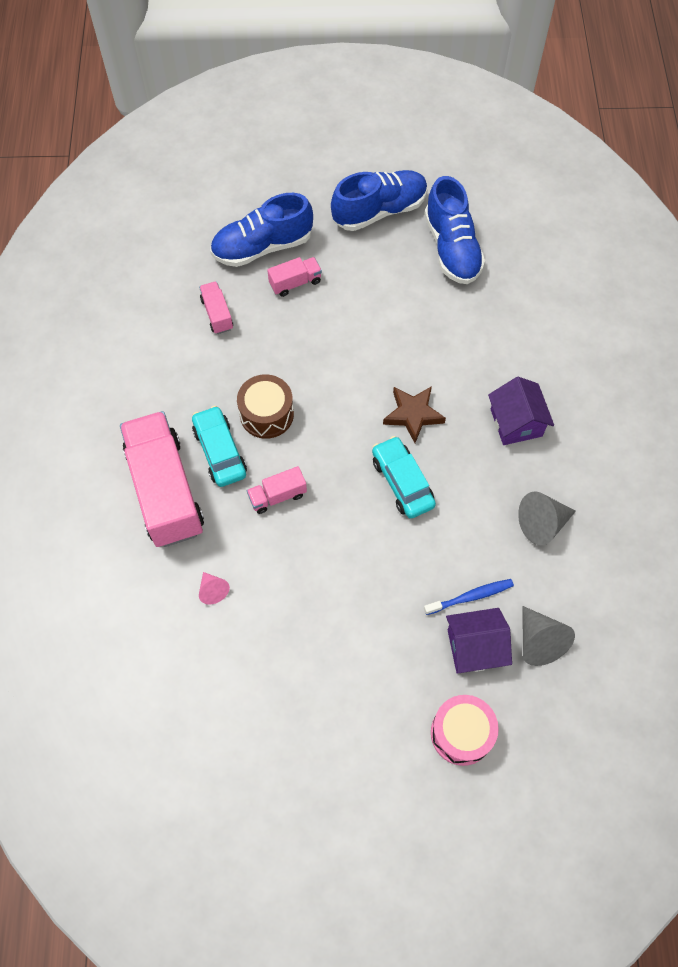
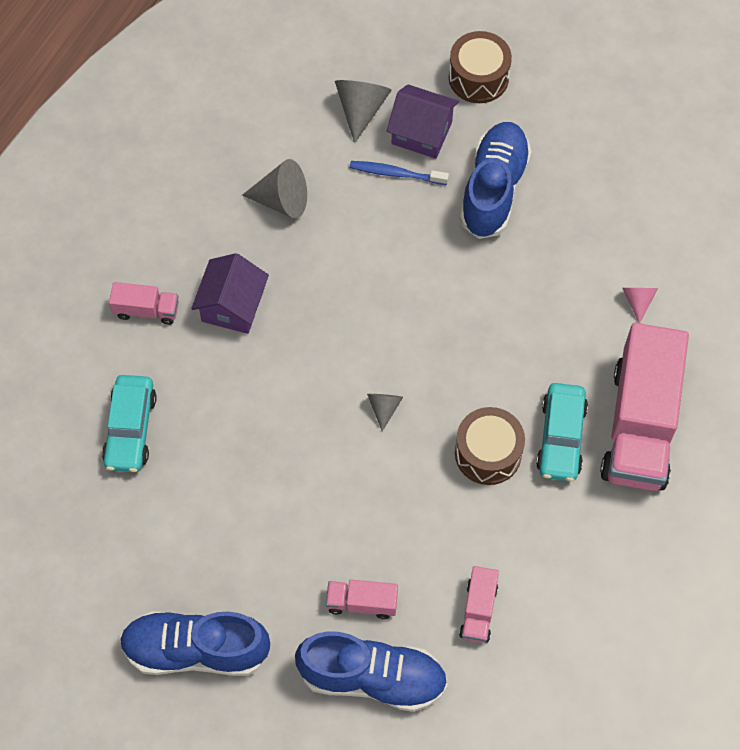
camera: 150 degrees left, 0 degrees up
(277, 496) = (525, 359): pink truck -> pink truck (146, 310)
(359, 408) = (384, 408): none -> grey cone
(402, 482) = (389, 307): turquoise car -> turquoise car (130, 429)
(413, 415) = (332, 370): brown star -> none
(452, 248) = (147, 547): blue shoe -> blue shoe (493, 189)
(461, 733) = (478, 77): pink drum -> brown drum

